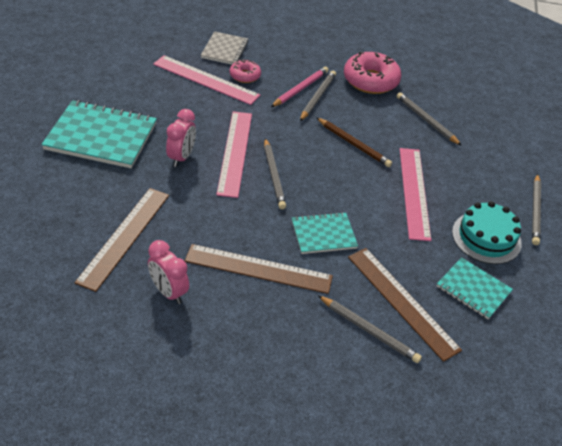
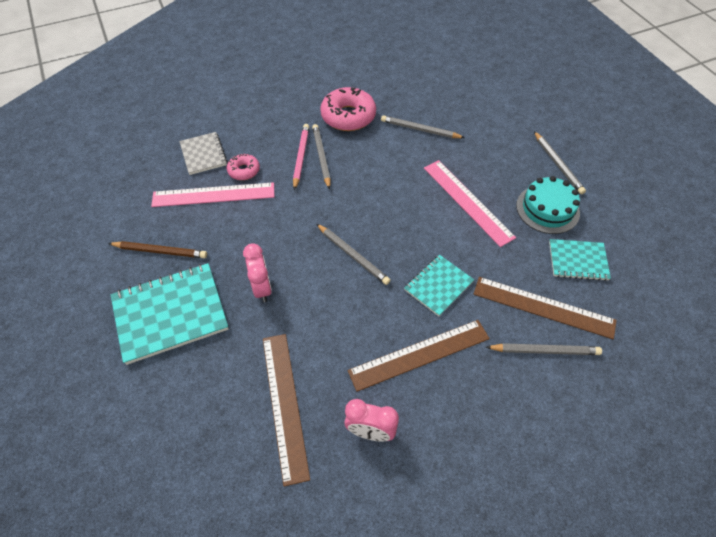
camera: 30 degrees left, 10 degrees up
(235, 152) = (303, 253): pink ruler -> none
(353, 144) = (387, 185): brown pencil -> brown pencil (160, 251)

